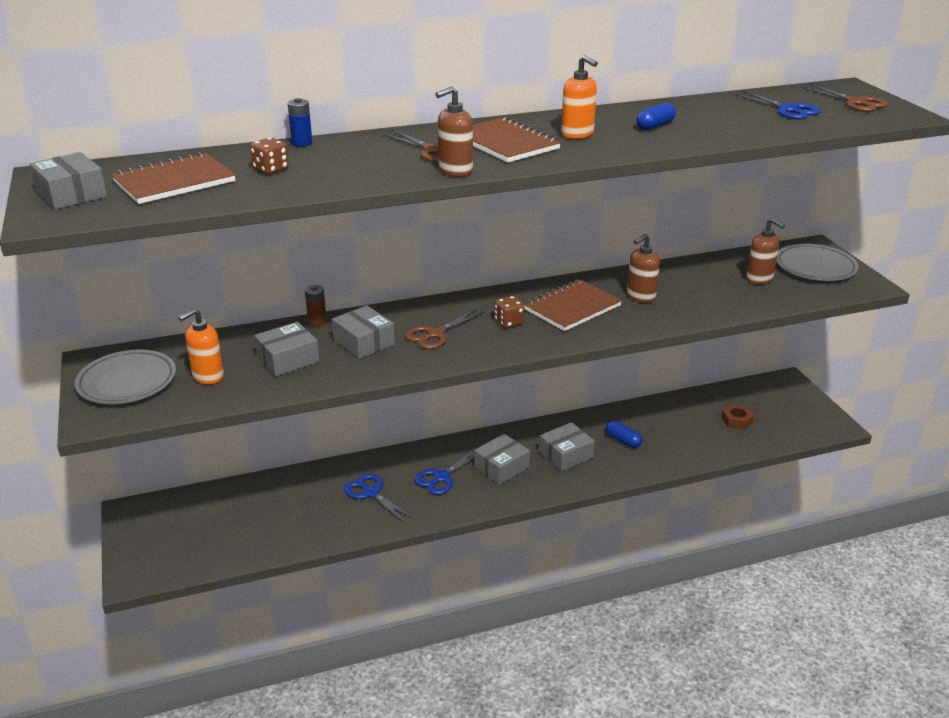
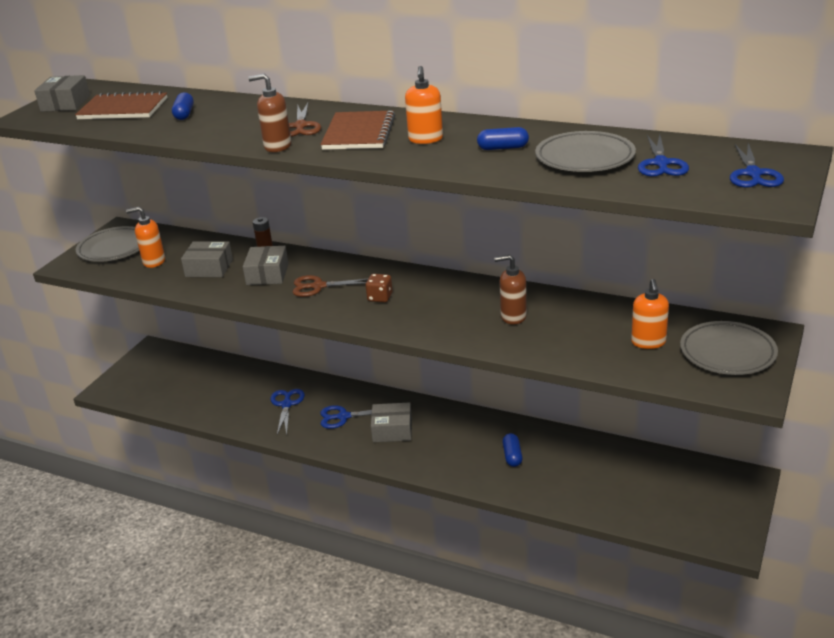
camera: 45 degrees right, 0 degrees up
(271, 169) = (184, 114): brown dice -> blue capsule
(302, 143) = (241, 99): blue battery -> none
(565, 455) = (451, 444): grey box -> none
(572, 307) = (444, 304): brown notebook -> none
(730, 118) = (584, 158): none -> grey plate
(737, 420) = (639, 489): brown nut -> none
(759, 279) = (648, 342): brown soap dispenser -> orange soap dispenser
(855, 102) = (753, 174): brown scissors -> blue scissors

